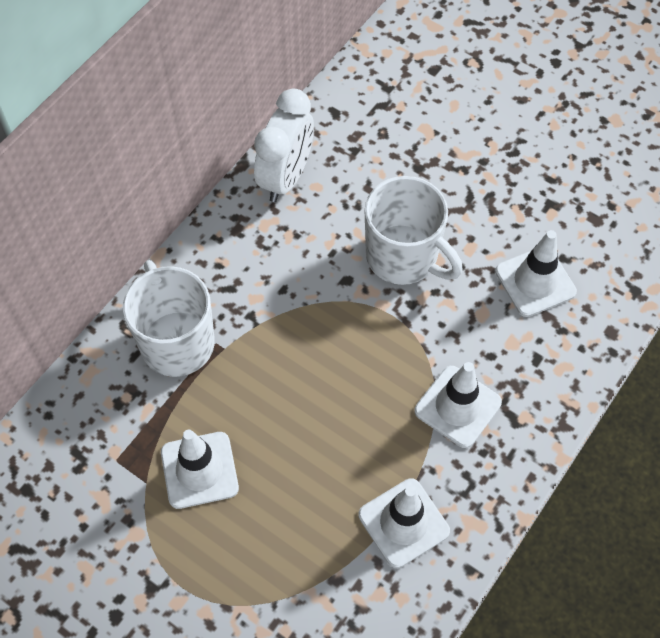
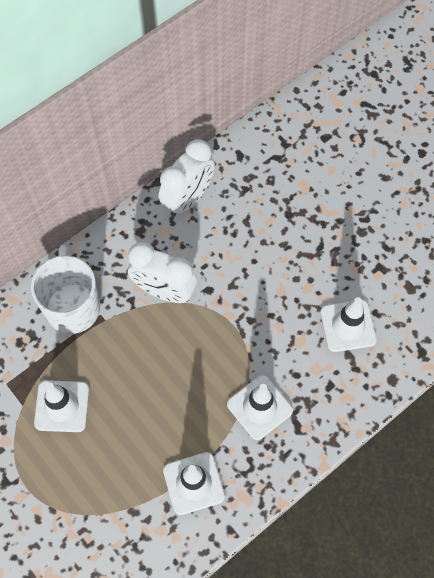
camera: 15 degrees right, 5 degrees up
(290, 294) = (164, 291): none -> white clock
(403, 257) = (255, 282): white mug -> none

